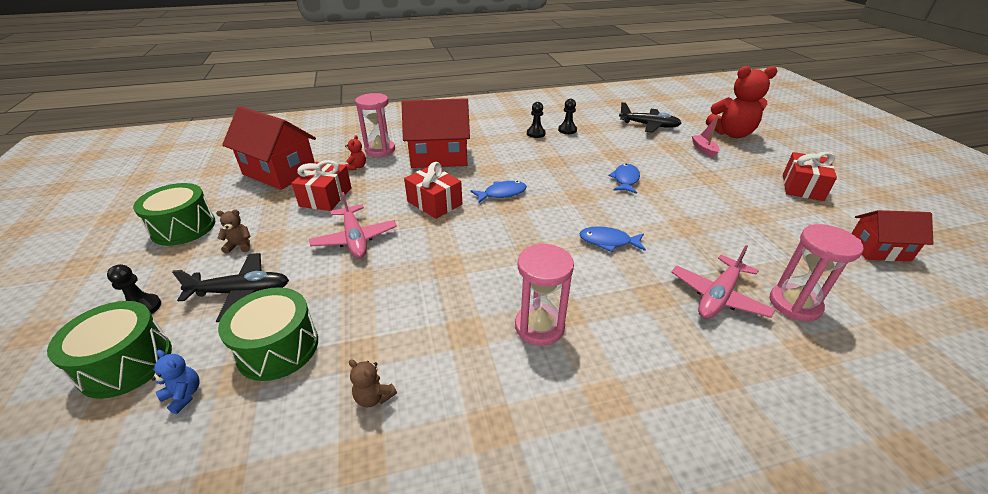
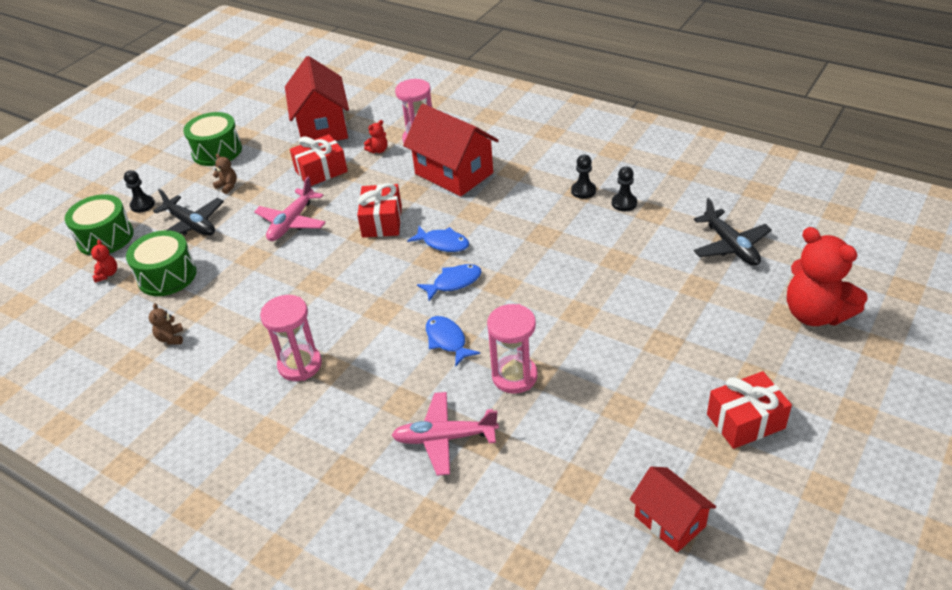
camera: 50 degrees right, 5 degrees up
(184, 395) = (107, 274): blue teddy bear -> red teddy bear
(625, 180) = (572, 295): blue fish -> blue fish (454, 283)
(704, 150) = (730, 312): pink boat -> none
(794, 304) = (488, 488): pink hourglass -> pink hourglass (514, 376)

